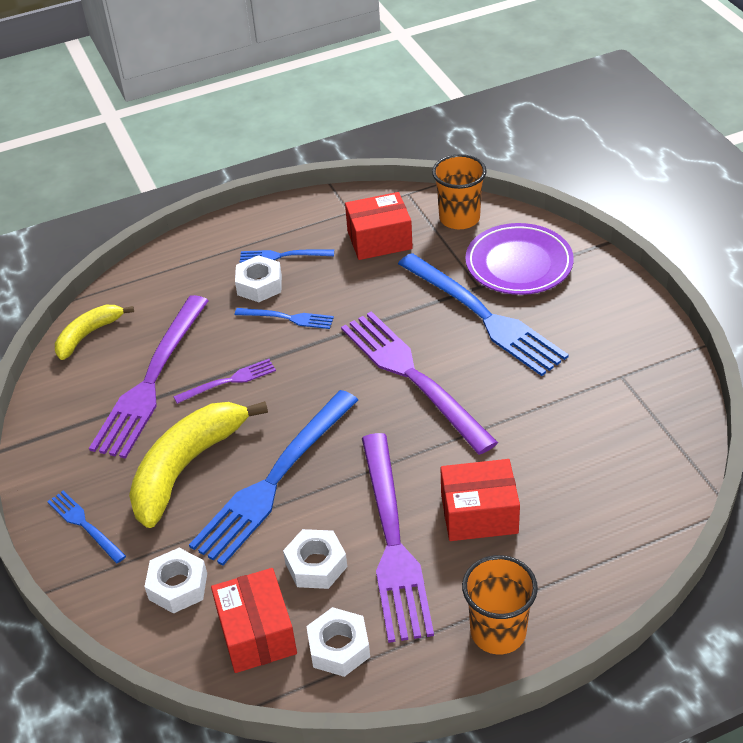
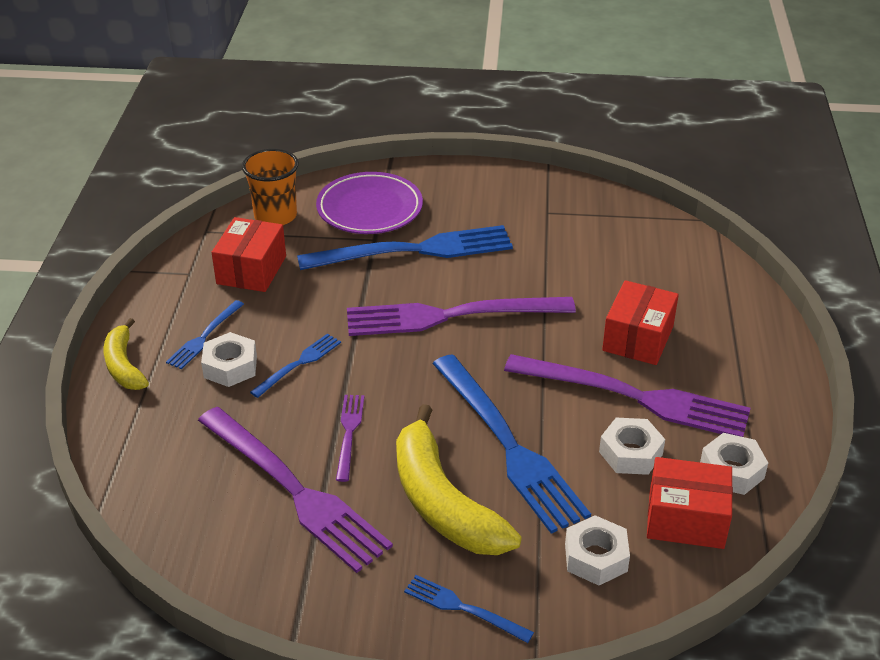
camera: 65 degrees left, 5 degrees down
(84, 525) = (463, 608): blue fork -> blue fork turned 45 degrees clockwise
(88, 335) = (171, 521): yellow banana -> yellow banana (124, 365)
(498, 632) = (765, 374): orange cup -> none

